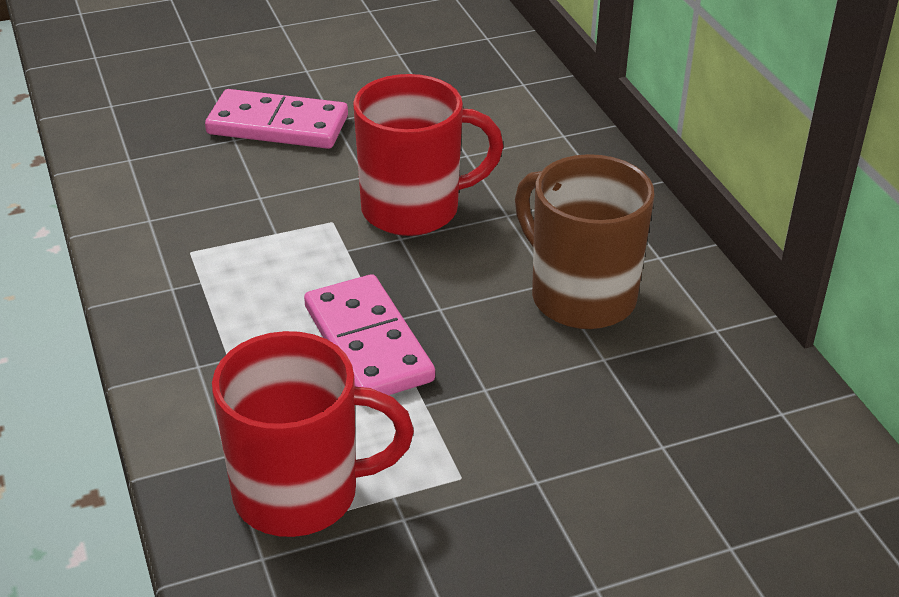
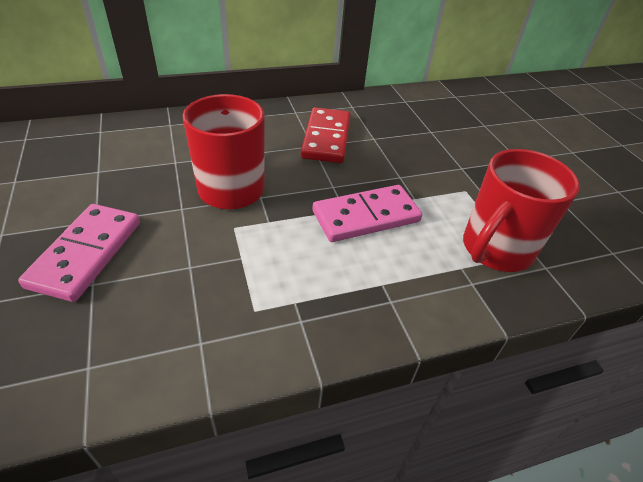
camera: 90 degrees left, 5 degrees up
(301, 493) = (495, 249): red mug -> red mug turned 135 degrees counterclockwise
(580, 296) = (326, 138): brown mug -> red domino

